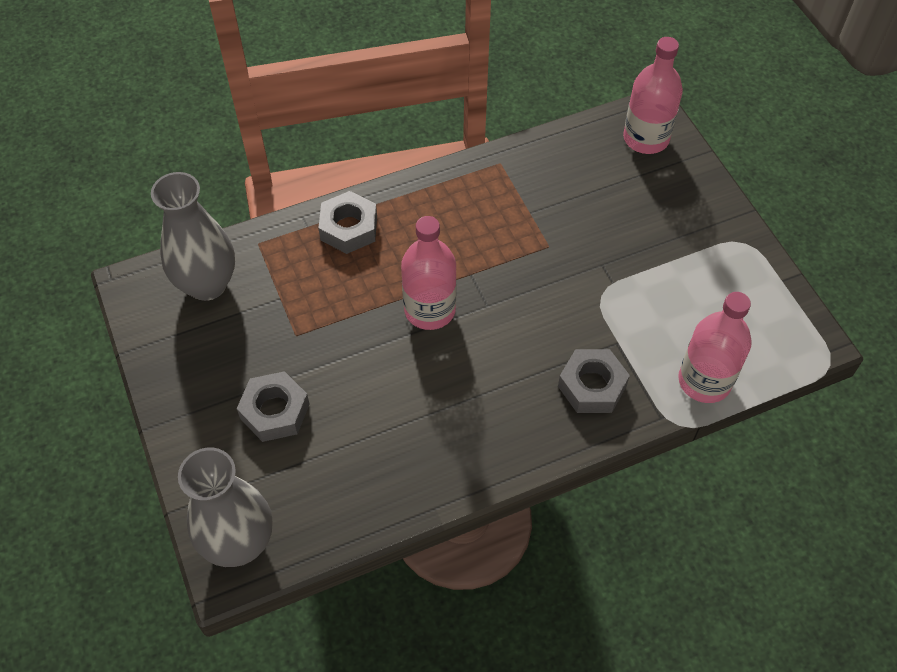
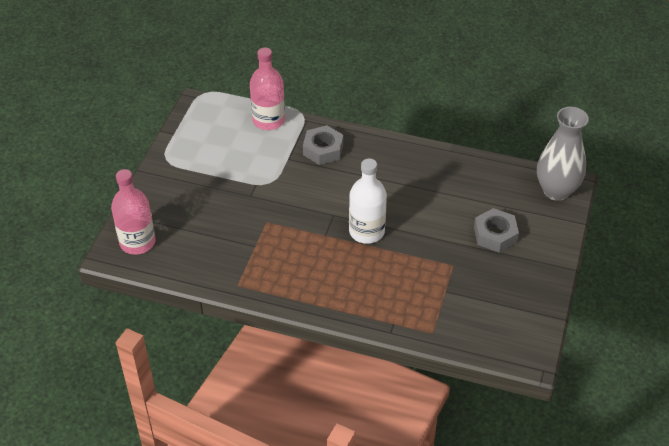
camera: 140 degrees left, 10 degrees down
(207, 284) = (483, 327): grey vase -> none
(349, 228) = (369, 305): grey nut -> none
(429, 310) = (366, 231): pink bottle -> white bottle

